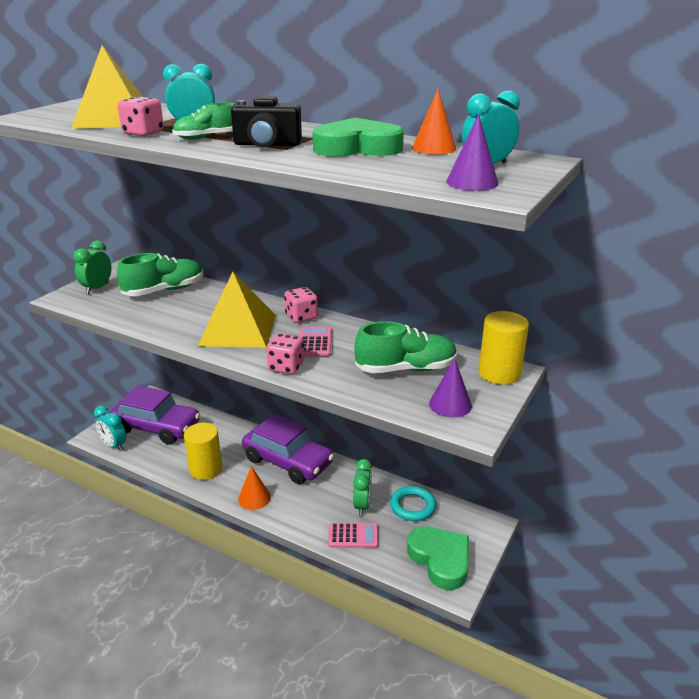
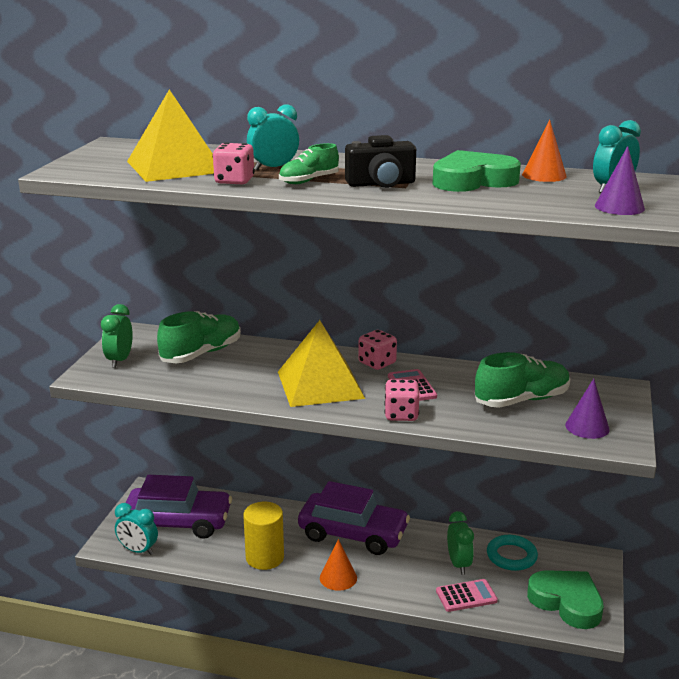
camera: 15 degrees left, 5 degrees down
(499, 373) = (612, 392): yellow cylinder -> none

